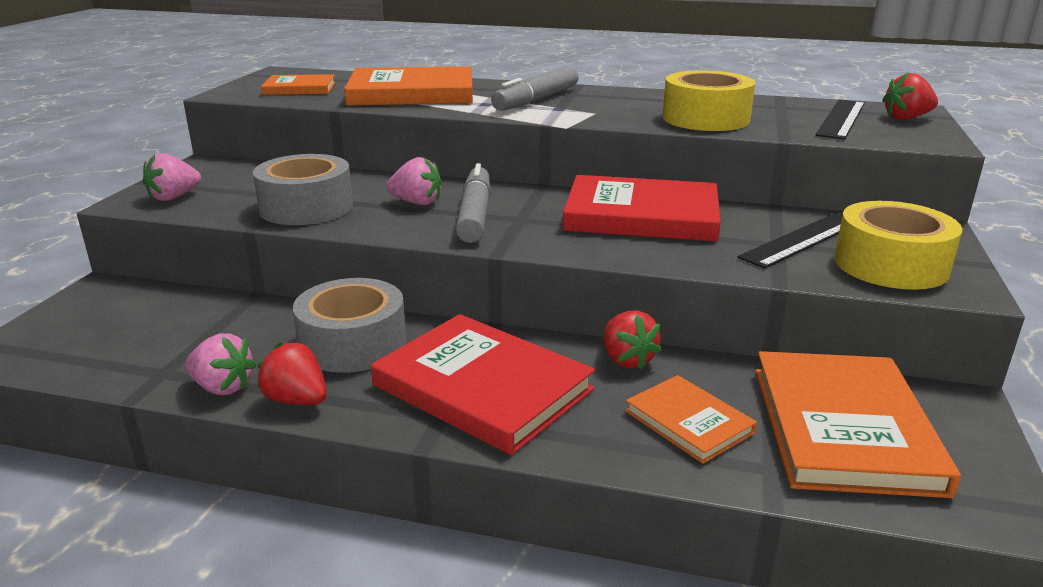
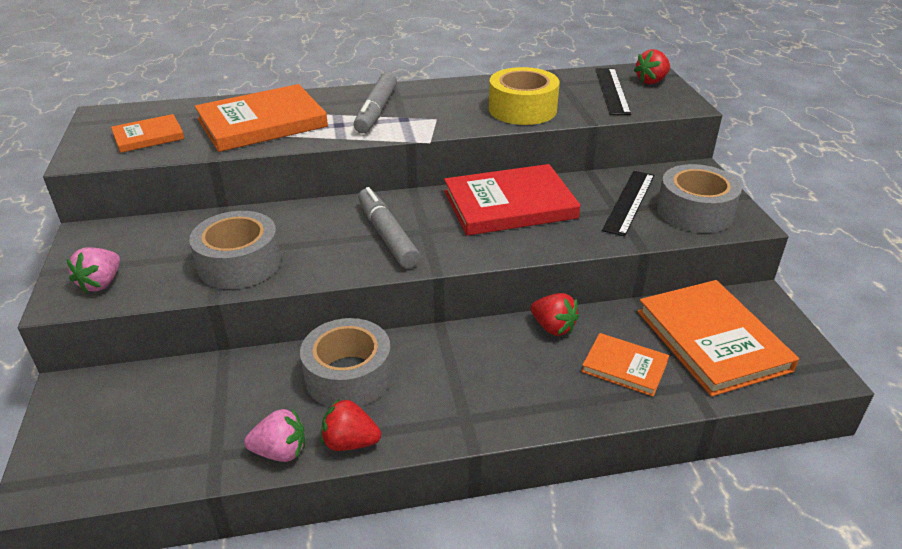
camera: 25 degrees left, 10 degrees up
(417, 203) = (329, 234): pink strawberry -> none
(482, 387) = (475, 384): red book -> none
(890, 265) = (694, 211): yellow tape -> grey tape

